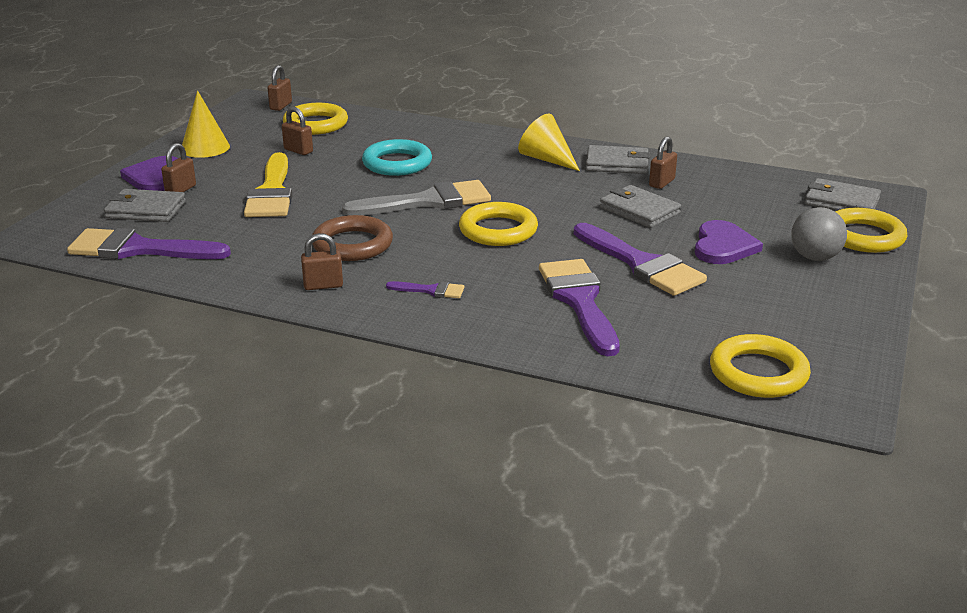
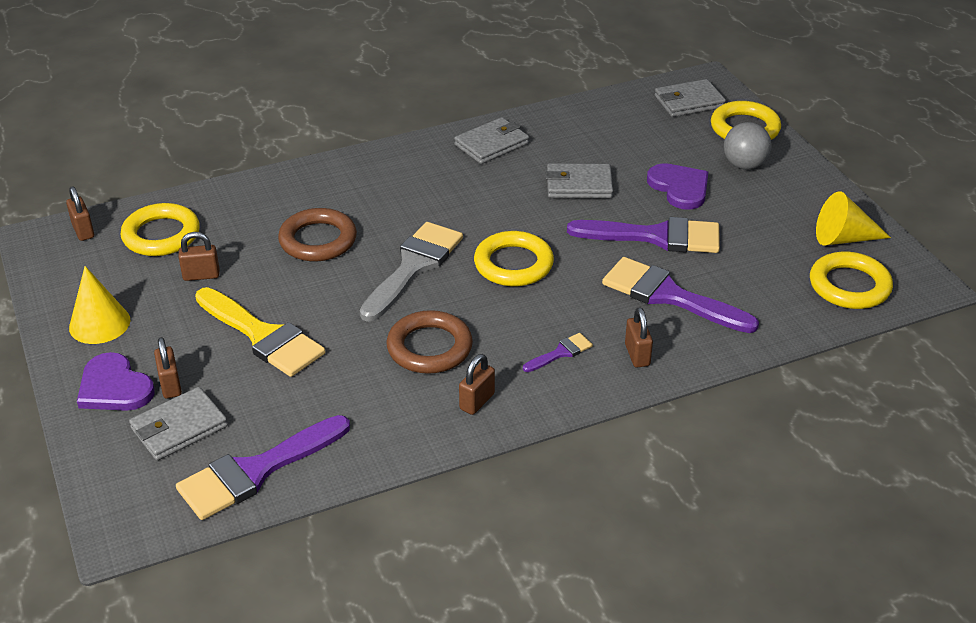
camera: 45 degrees left, 10 degrees up
(397, 163) = (318, 240): turquoise ring -> brown ring
(546, 159) = (432, 168): yellow cone -> yellow cone (843, 238)
(662, 183) = (552, 147): brown padlock -> brown padlock (637, 355)

